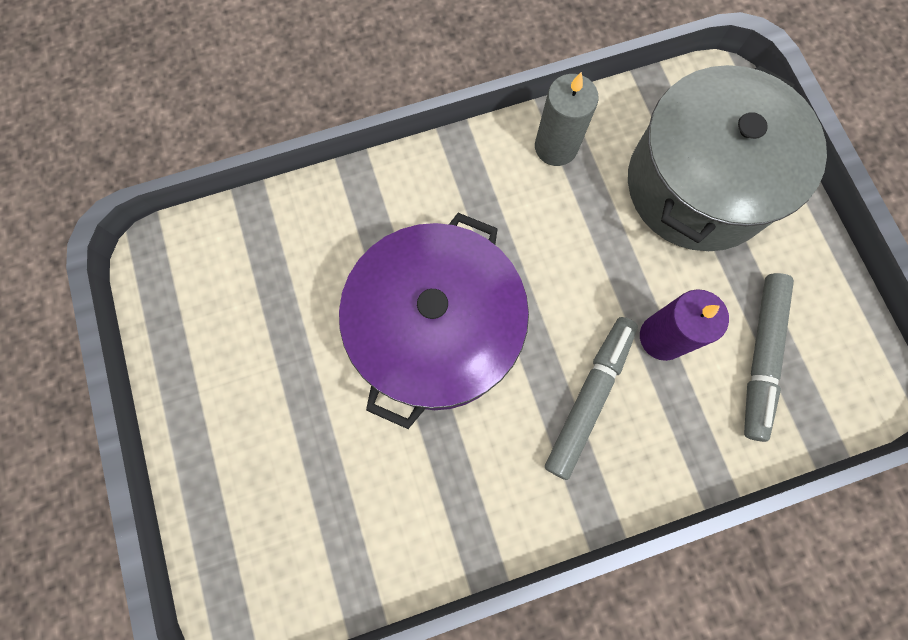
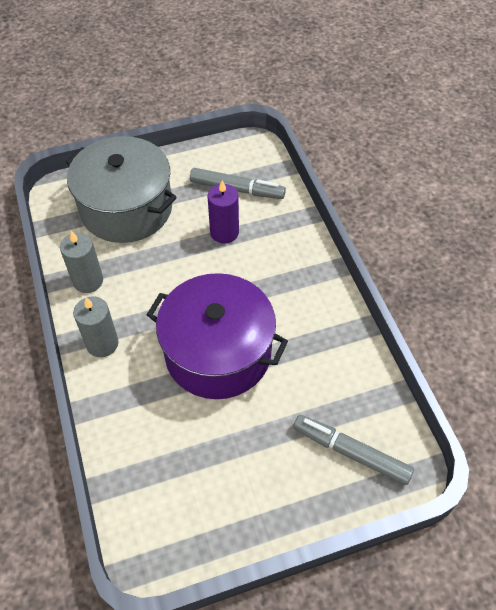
camera: 90 degrees left, 20 degrees down
(452, 177) = (102, 343): none -> grey candle
(589, 397) = (261, 270): grey marker -> grey marker (351, 452)

